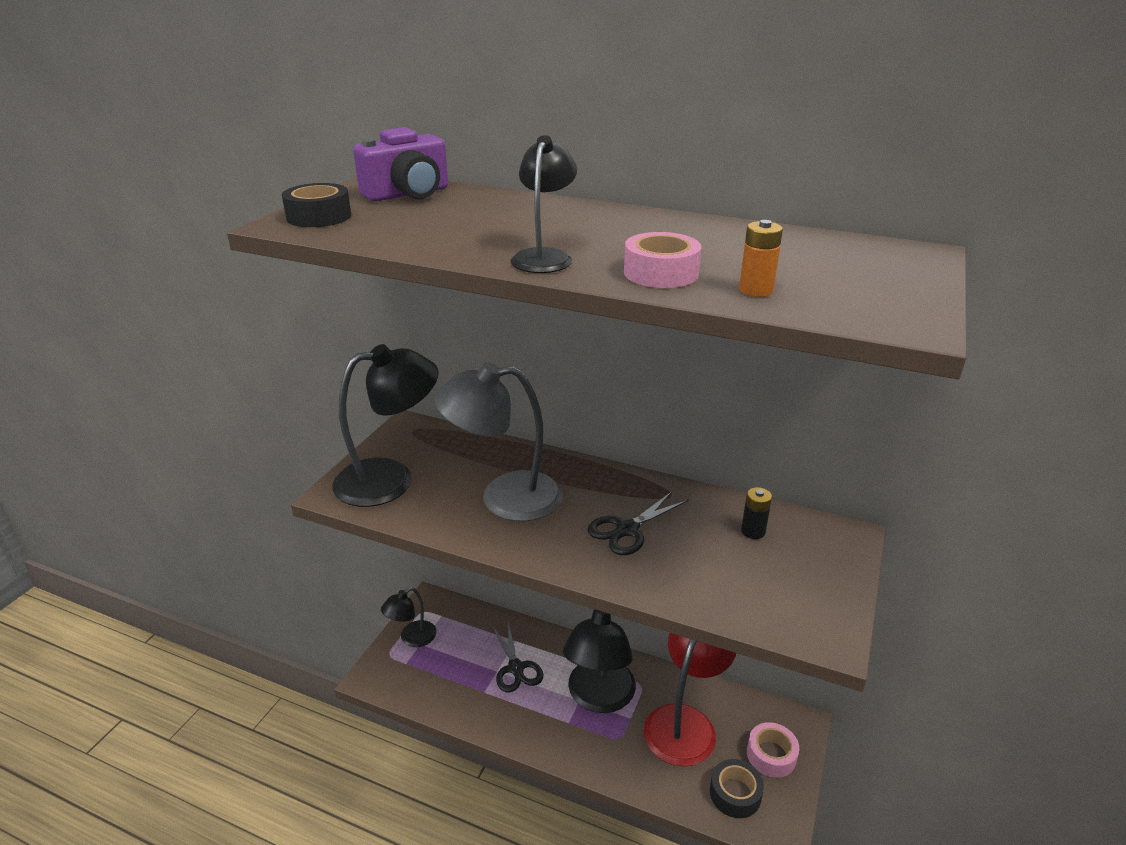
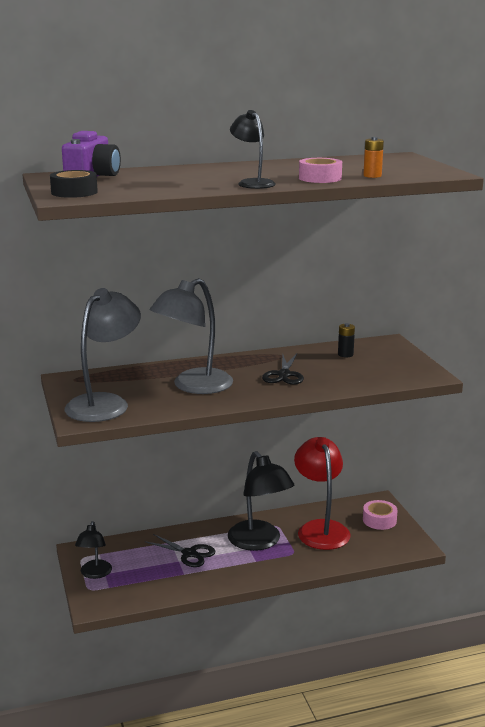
camera: 40 degrees left, 10 degrees down
(390, 479) = (105, 403): black lamp -> grey lamp
(735, 794) = (380, 543): black tape -> none

